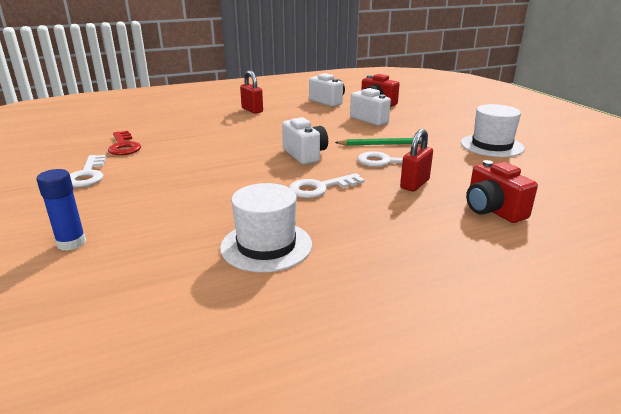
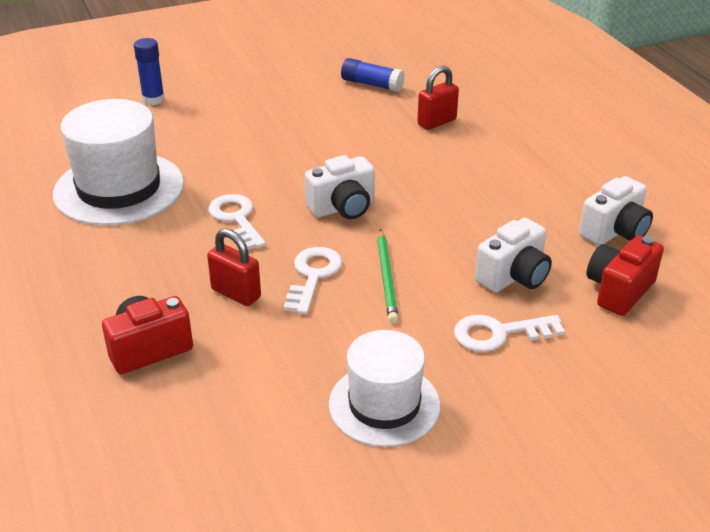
camera: 90 degrees right, 10 degrees up
(87, 175) = (290, 80): white key -> white key (499, 333)
(124, 146) = (372, 84): red key -> blue glue stick
(252, 110) = (537, 157): red padlock -> red padlock (437, 122)
(266, 246) = (119, 188): white hat -> white hat, size x1.51

